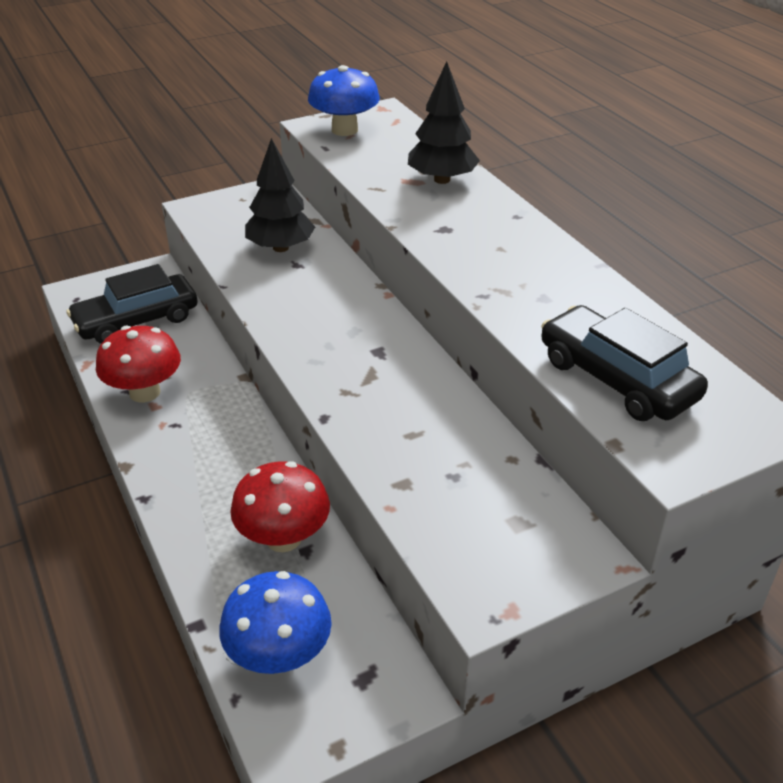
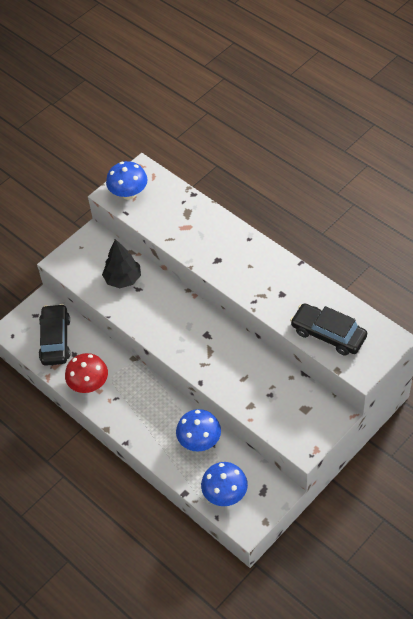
camera: 15 degrees left, 15 degrees up
(136, 320) = (55, 340): black car -> black car turned 135 degrees clockwise
(283, 538) = (199, 441): red mushroom -> blue mushroom
(442, 180) = (200, 221): black tree -> none

